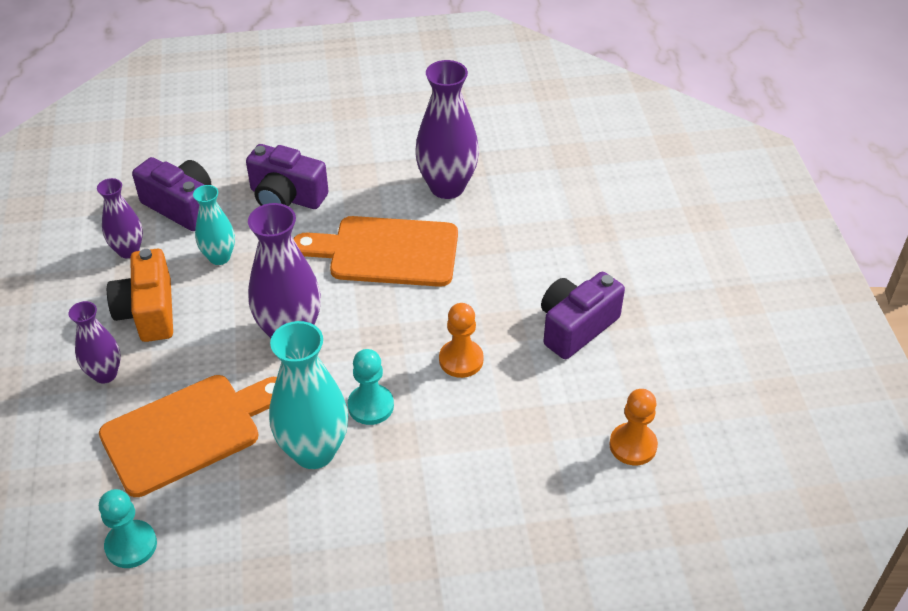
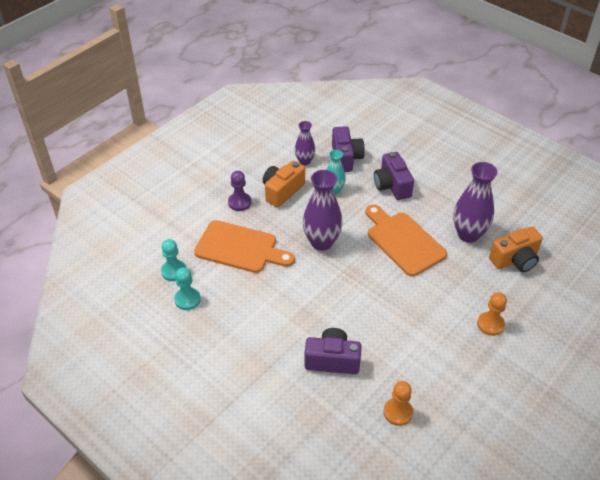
camera: 50 degrees right, 0 degrees up
(105, 374) = (239, 202): purple vase -> purple pawn
(314, 451) = (272, 295): turquoise vase -> none
(371, 406) = (314, 297): turquoise pawn -> turquoise pawn (187, 299)
(461, 360) = (373, 311): orange pawn -> orange pawn (490, 324)
(529, 176) = (515, 260): none -> orange camera
(576, 327) = (443, 342): purple camera -> purple camera (332, 360)

